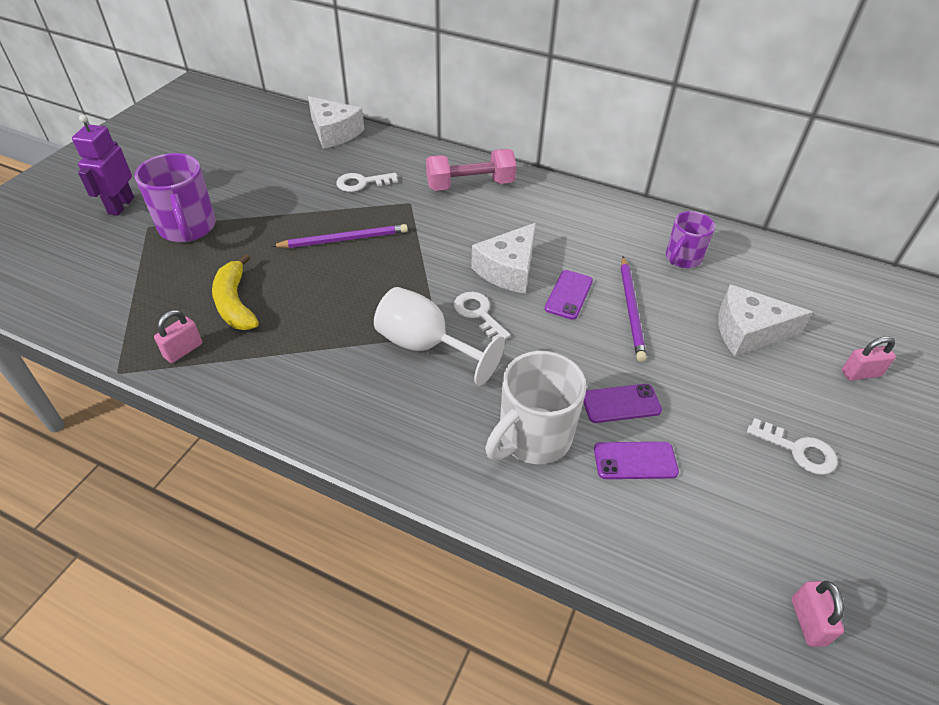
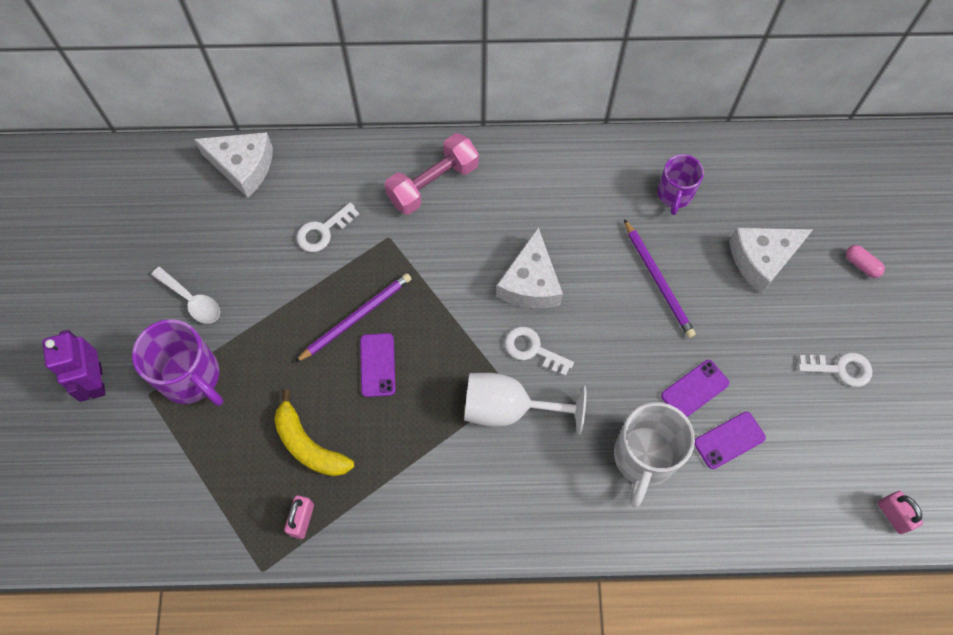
camera: 25 degrees left, 20 degrees up
(231, 187) = (192, 300): none -> white spoon
(568, 295) = (598, 288): purple phone -> purple phone (377, 365)
(860, 373) = (861, 265): pink padlock -> pink capsule

